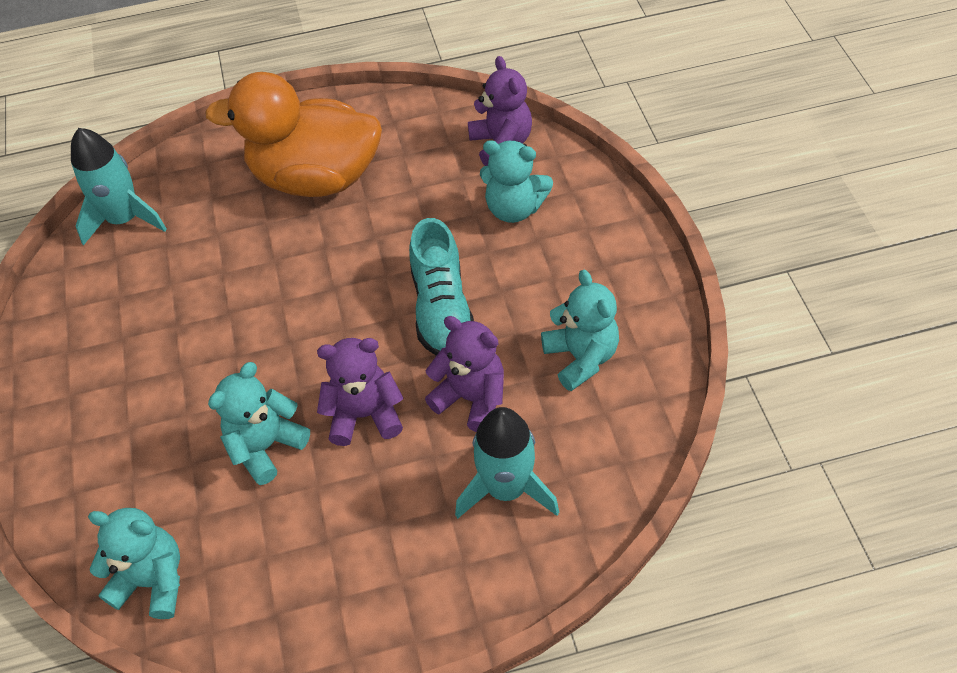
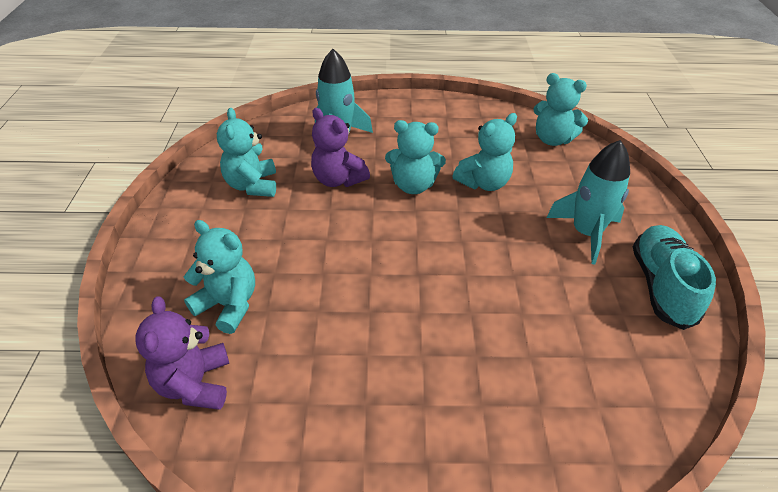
camera: 170 degrees left, 10 degrees down
(124, 219) = (641, 403): turquoise rocket -> turquoise rocket (586, 233)
(316, 178) = (415, 398): orange duck -> none
(364, 415) = (413, 185): purple teddy bear -> turquoise teddy bear
(442, 309) = (334, 236): turquoise shoe -> turquoise shoe (661, 286)

